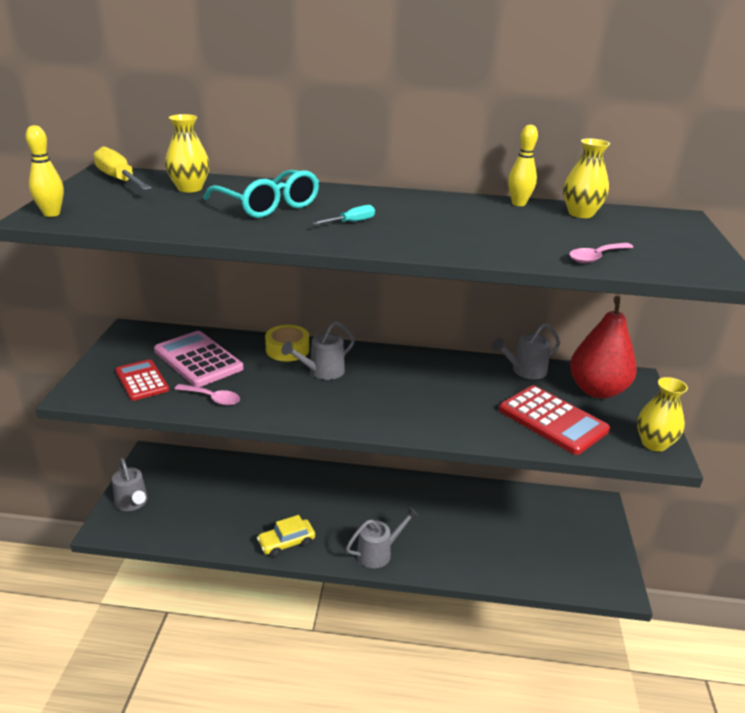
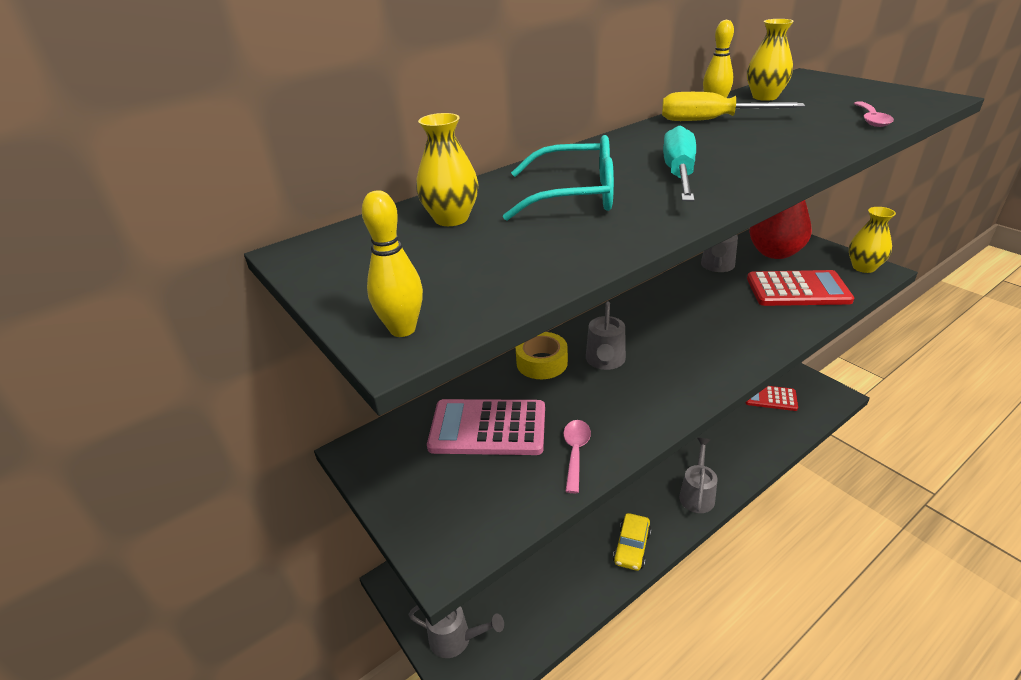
camera: 40 degrees left, 5 degrees up
(119, 180) = (346, 250): yellow screwdriver -> yellow screwdriver (711, 120)
(142, 381) = (480, 490): red calculator -> red calculator (770, 398)
(212, 398) = (575, 452): pink spoon -> pink spoon turned 60 degrees counterclockwise
(351, 222) = (679, 174): turquoise screwdriver -> turquoise screwdriver, size x1.90

